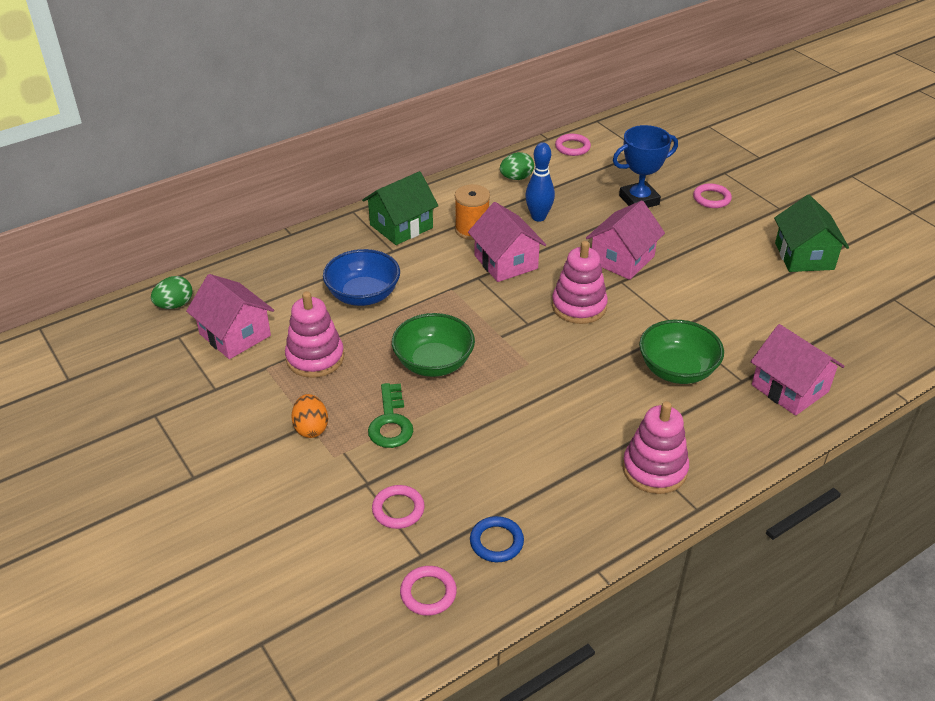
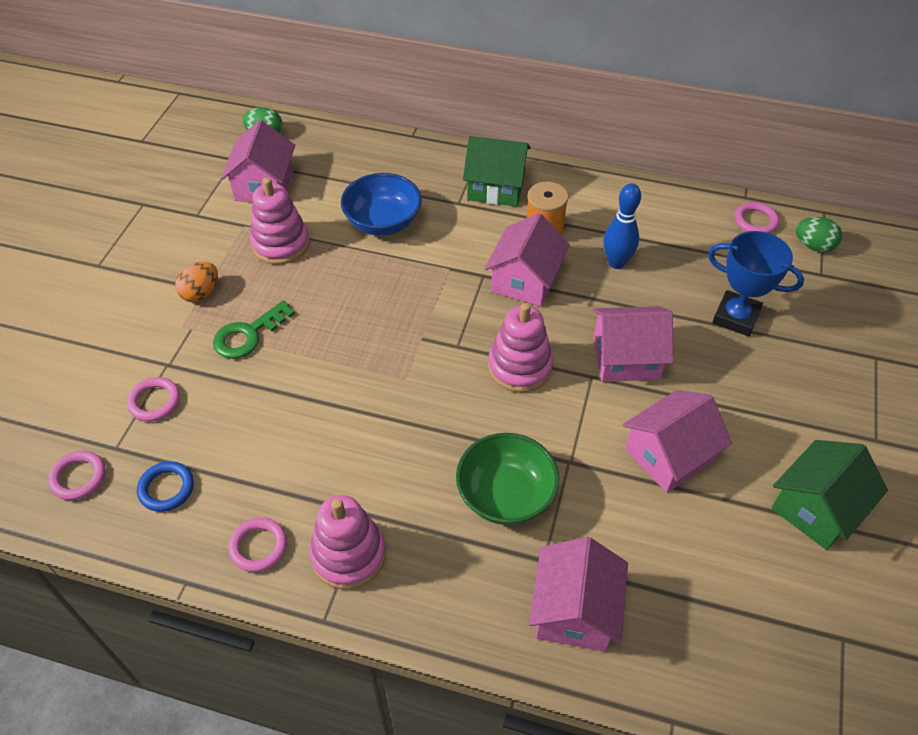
camera: 50 degrees right, 10 degrees up
(433, 363) = (343, 316): green bowl -> none
(516, 178) = (655, 213): green egg -> green egg (813, 246)
(711, 198) = (815, 372): pink ring -> pink ring (258, 546)
(714, 286) = (669, 455): none -> pink house

